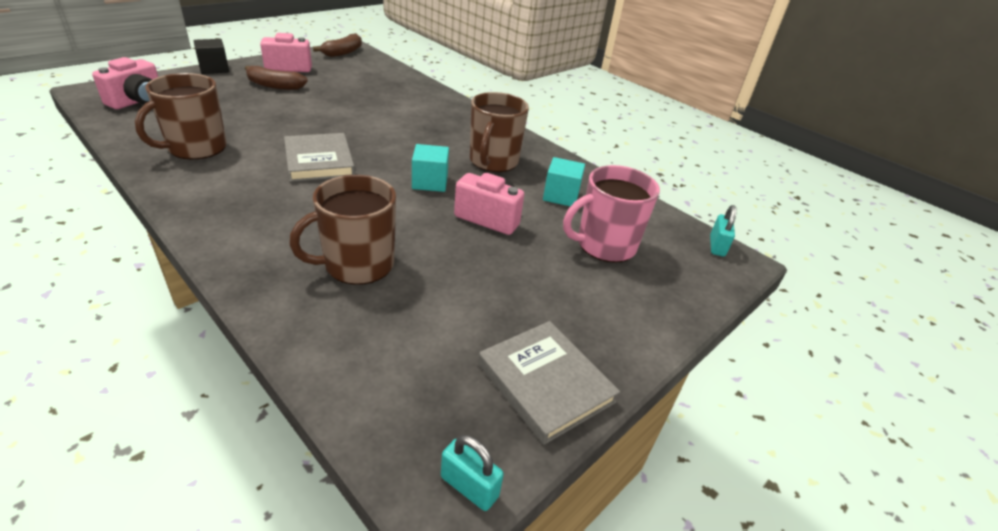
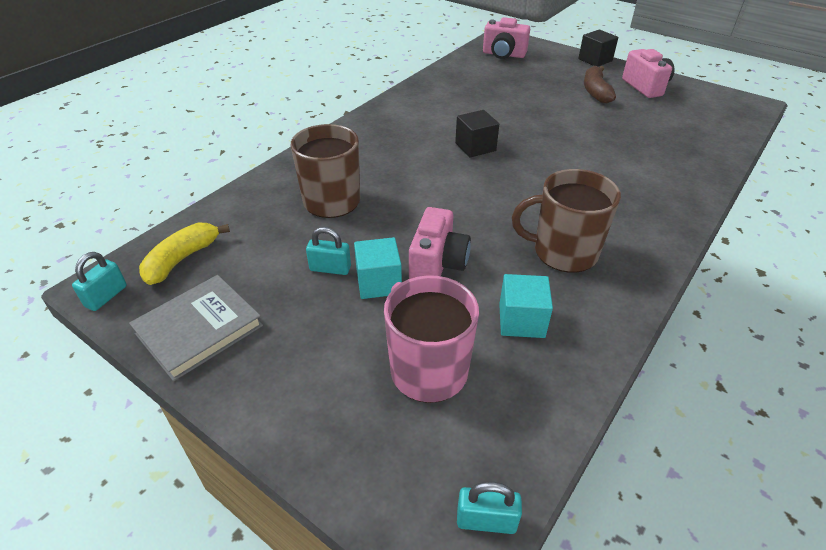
camera: 85 degrees right, 5 degrees up
(196, 148) = (453, 94): brown mug -> none
(319, 161) = (475, 147): grey book -> black cube
(343, 52) = (728, 102): brown banana -> none
(417, 402) = (182, 259): none -> yellow banana
(430, 182) = (482, 214): turquoise cube -> turquoise cube (378, 282)
(475, 279) = (330, 268): none -> turquoise padlock

